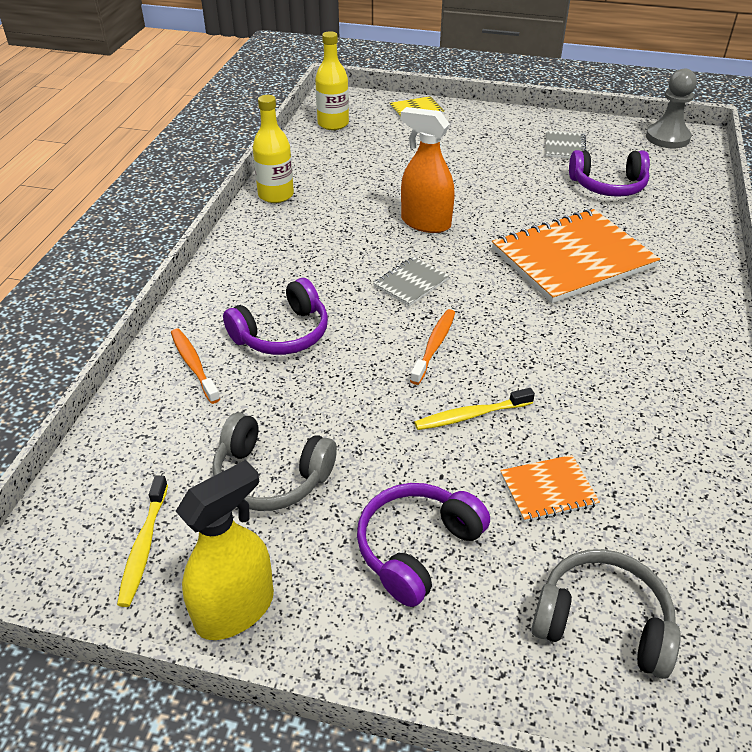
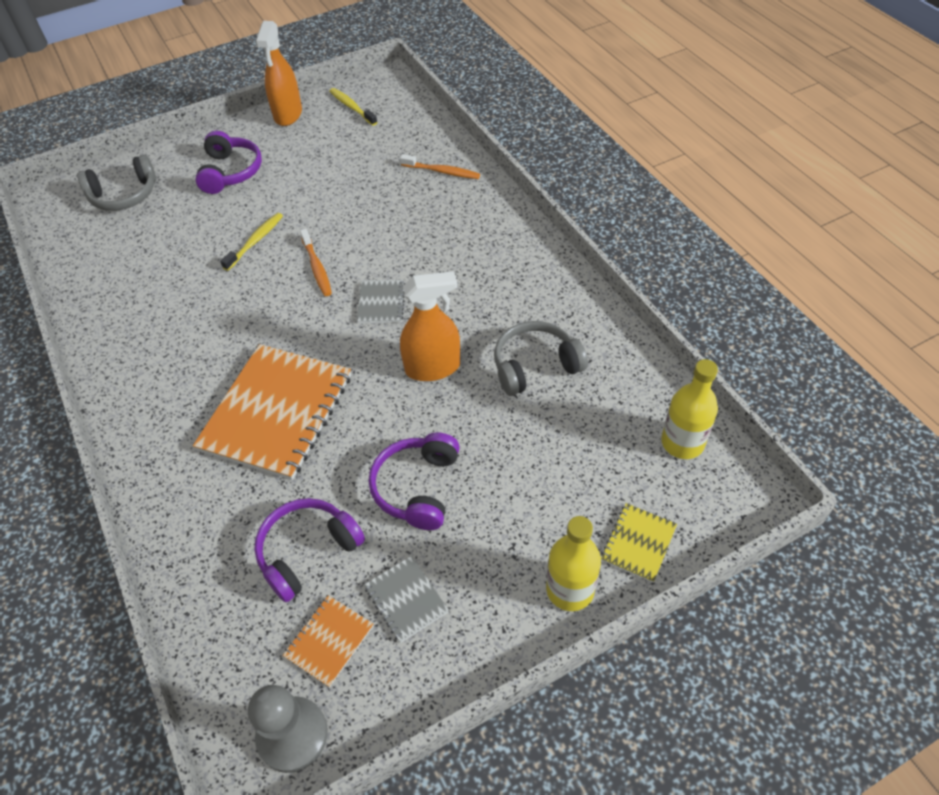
camera: 140 degrees right, 10 degrees up
(235, 609) = (288, 114): yellow spray bottle -> orange spray bottle
(271, 476) = (331, 156): grey headphones -> grey headphones (535, 366)
(276, 195) = (586, 312): yellow bottle -> yellow bottle (570, 589)
(282, 333) = (419, 216): purple headphones -> purple headphones (417, 487)
(548, 490) = (183, 230): orange notebook -> orange notebook (329, 641)

